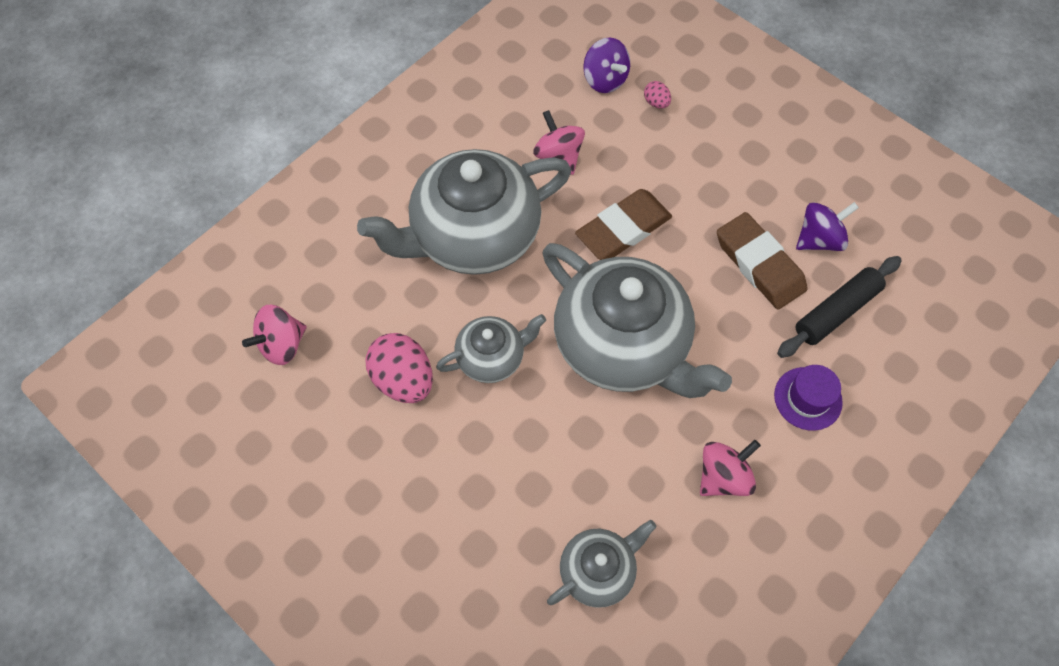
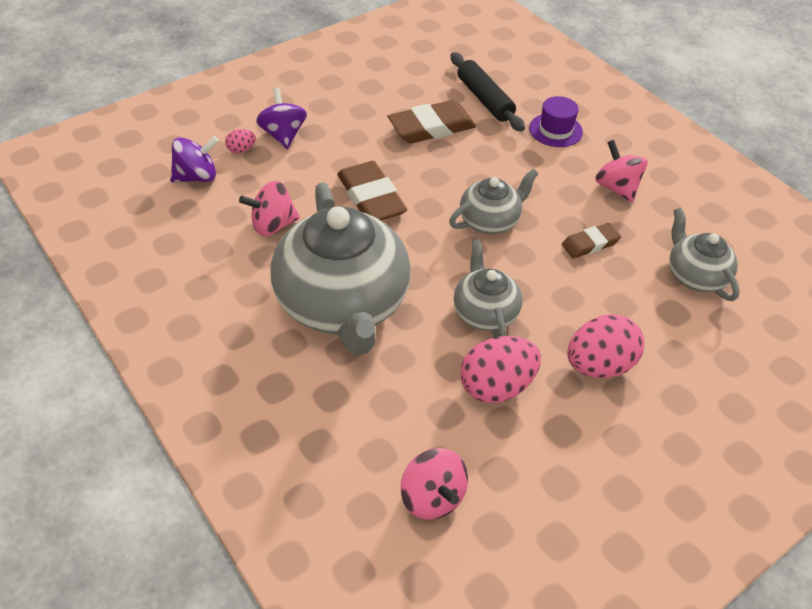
camera: 80 degrees left, 15 degrees down
(447, 470) = (599, 365): none -> pink egg
(617, 452) = (590, 244): none -> brown eraser
(623, 346) = (490, 221): grey teapot -> grey teapot, size x0.50
(819, 239) = (418, 92): purple spinning top -> purple spinning top (283, 135)

